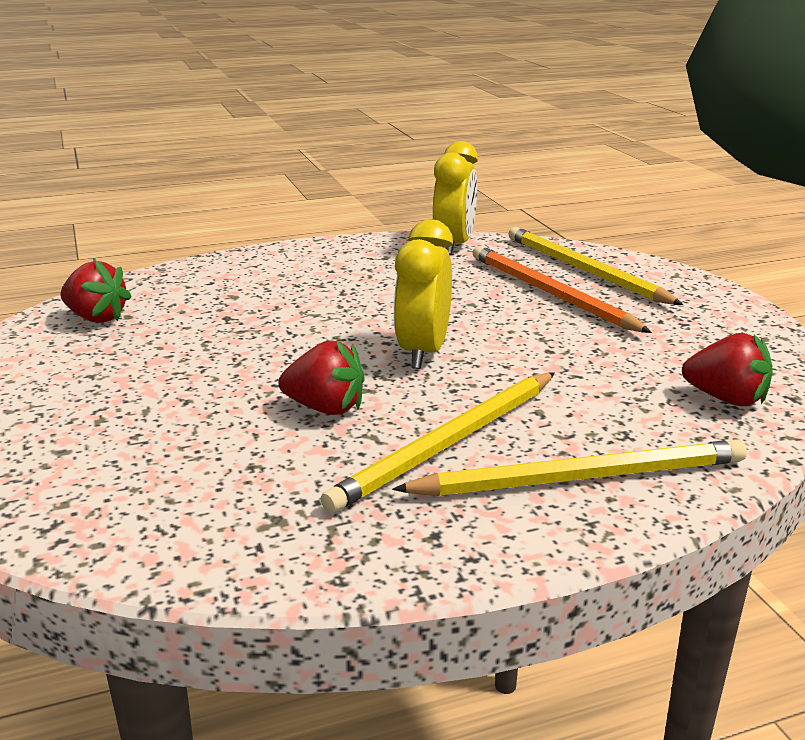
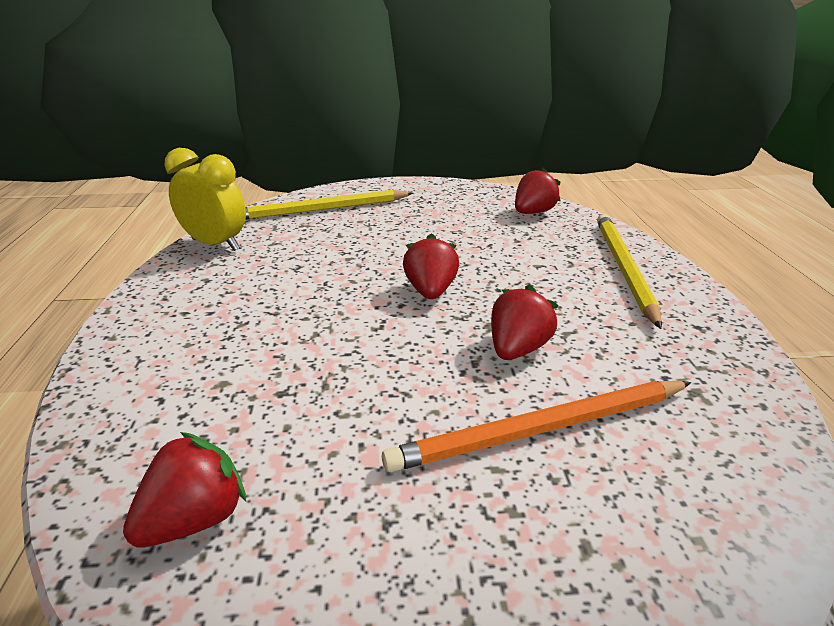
camera: 75 degrees left, 5 degrees up
(423, 352) = (430, 291): yellow clock -> red strawberry
(448, 443) = (580, 303): yellow pencil -> none
(550, 293) = (353, 228): orange pencil -> orange pencil (541, 429)

